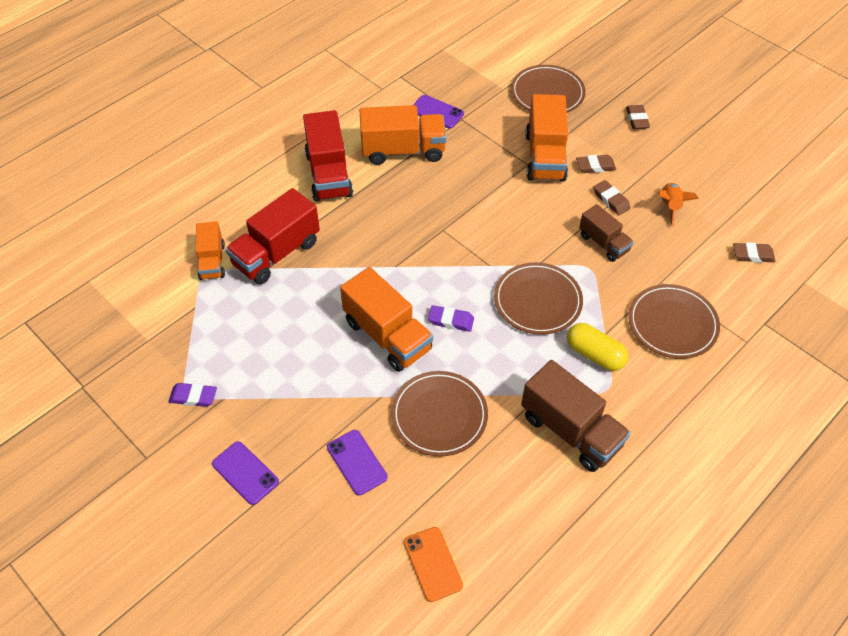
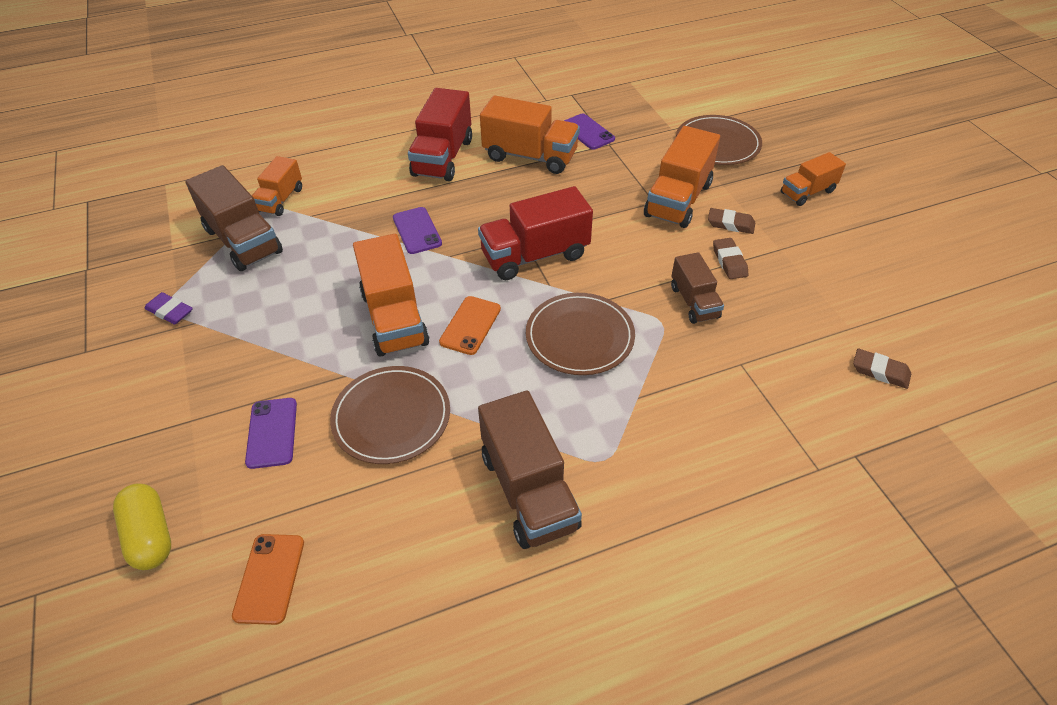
camera: 25 degrees right, 5 degrees down
(208, 311) = (243, 241): none -> brown truck
(245, 473) = (159, 400): purple phone -> purple phone (417, 231)
(276, 253) = (343, 210): red truck -> red truck (535, 255)
(451, 320) = (470, 325): purple eraser -> orange phone
(594, 354) = (611, 416): yellow capsule -> yellow capsule (150, 535)
(637, 119) = (807, 192): brown eraser -> orange truck
(670, 207) = (798, 288): orange rocket -> none
(672, 323) = (729, 414): brown plate -> none

